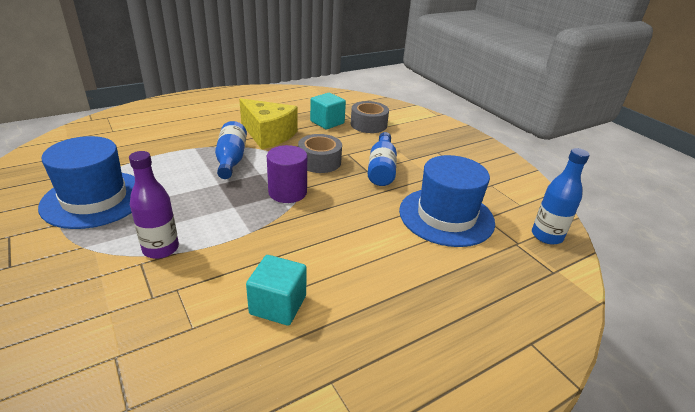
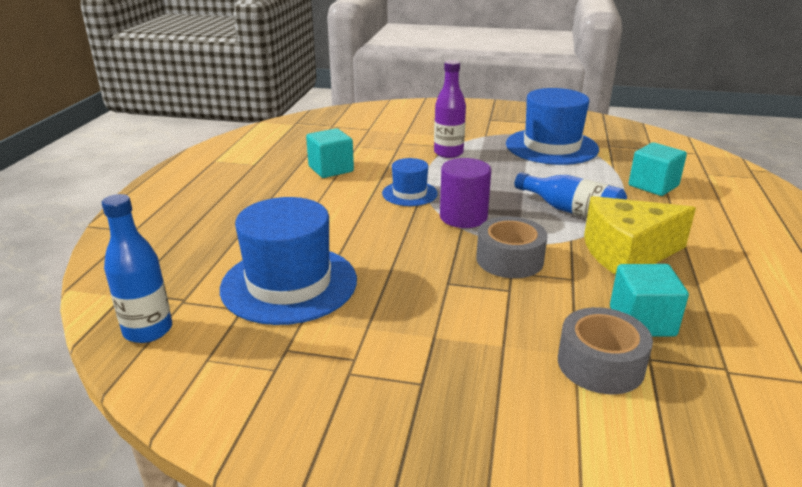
camera: 135 degrees right, 5 degrees down
(155, 143) = (653, 186): none -> turquoise cube
(277, 230) = (409, 193): none -> blue hat
(381, 169) = (438, 296): blue bottle -> none

